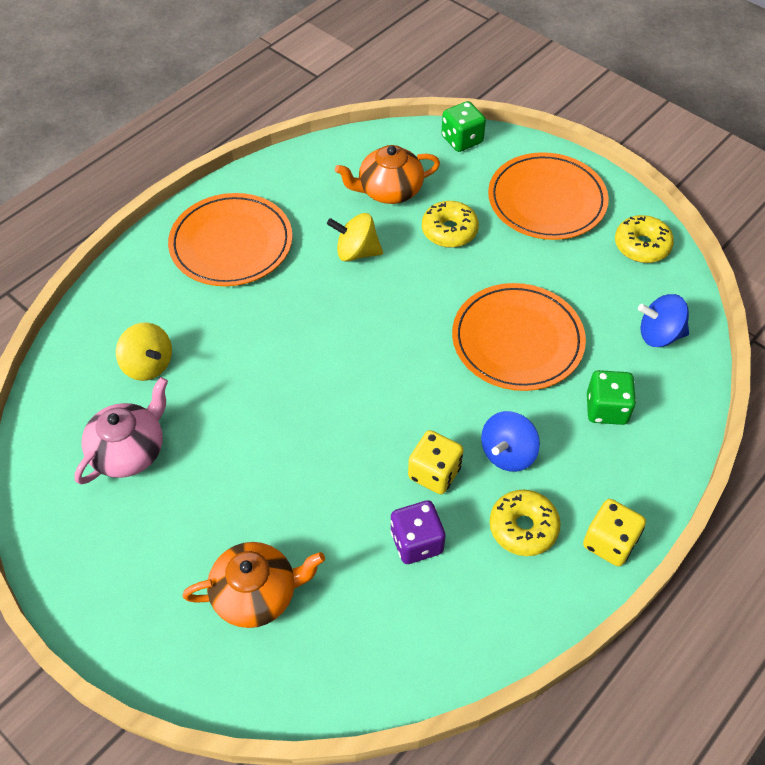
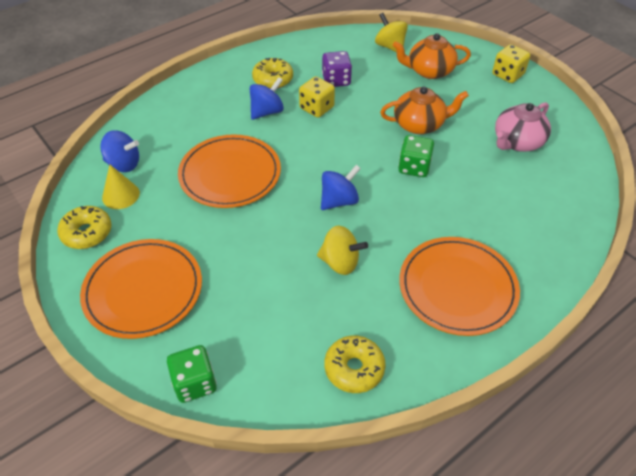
camera: 170 degrees left, 5 degrees down
(148, 365) = (515, 193): yellow spinning top -> yellow spinning top (390, 46)
(371, 323) = (339, 201): none -> blue spinning top
(389, 191) = (294, 325): orange teapot -> orange teapot (419, 124)
(449, 231) = (249, 271): yellow donut -> yellow donut (354, 368)
(606, 409) = (191, 126): green dice -> green dice (414, 167)
(609, 542) = (227, 68): yellow dice -> yellow dice (507, 75)
(635, 293) = (120, 195): none -> yellow cone

